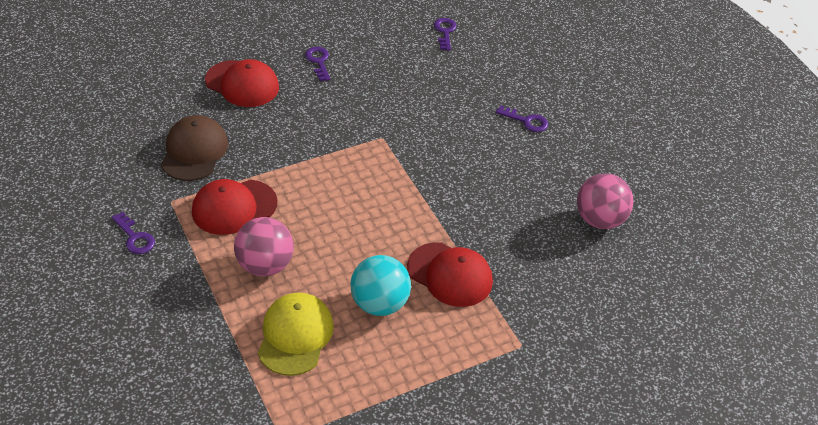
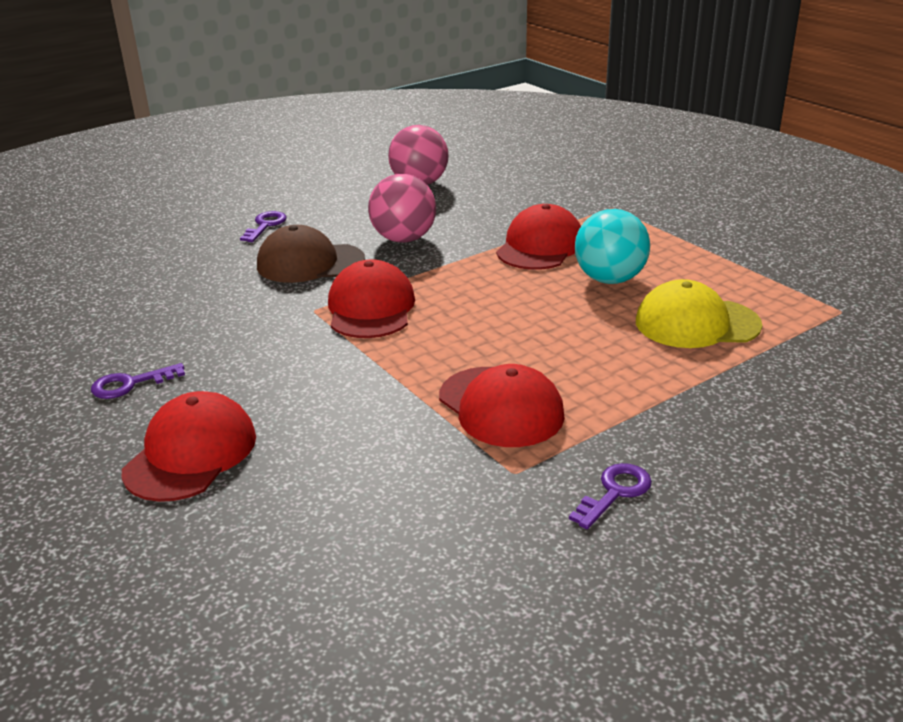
camera: 95 degrees left, 15 degrees down
(194, 151) = (384, 472): brown cap -> brown cap (310, 263)
(265, 265) = (598, 362): pink ball -> pink ball (404, 239)
(376, 164) = (371, 308): none -> red cap
(445, 32) = (67, 289): purple key -> none

